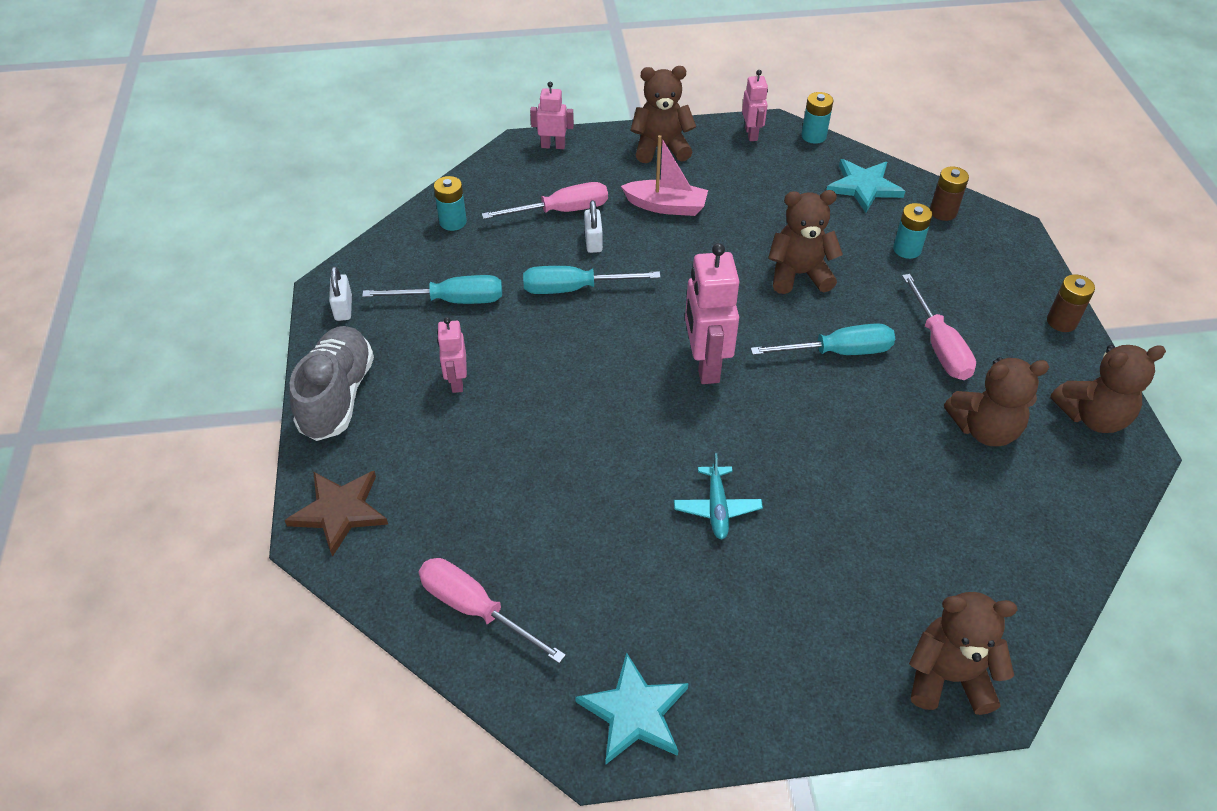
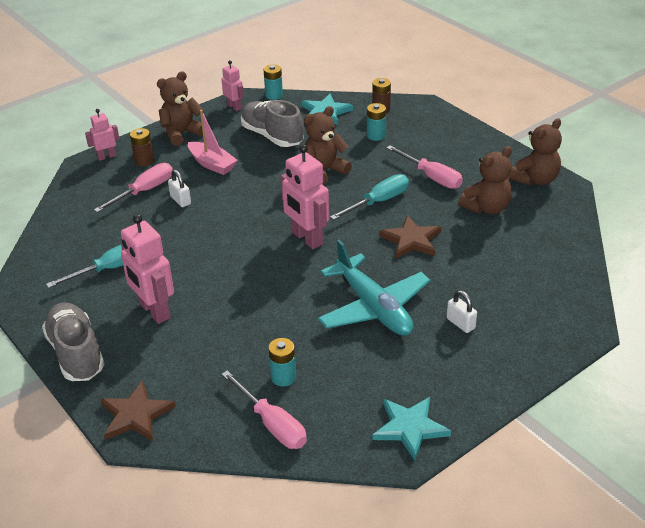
camera: 30 degrees left, 10 degrees down
(343, 308) = (35, 303): white padlock -> white padlock (460, 323)
(453, 222) = (72, 224): turquoise battery -> turquoise battery (283, 377)
(456, 381) = (154, 311): pink robot -> pink robot, size x1.78
(475, 609) = (272, 424): pink screwdriver -> pink screwdriver turned 135 degrees counterclockwise
(574, 289) = (190, 230): turquoise screwdriver -> none
(666, 206) = (212, 164): pink boat -> pink boat turned 60 degrees clockwise
(717, 508) = (373, 307): turquoise plane -> turquoise plane, size x2.08
(769, 195) = (272, 136): none -> grey shoe
(840, 431) = (411, 240): none -> brown star
(948, 677) = (558, 330): brown teddy bear -> none
(1061, 321) = (486, 141): brown battery -> brown battery (144, 161)

